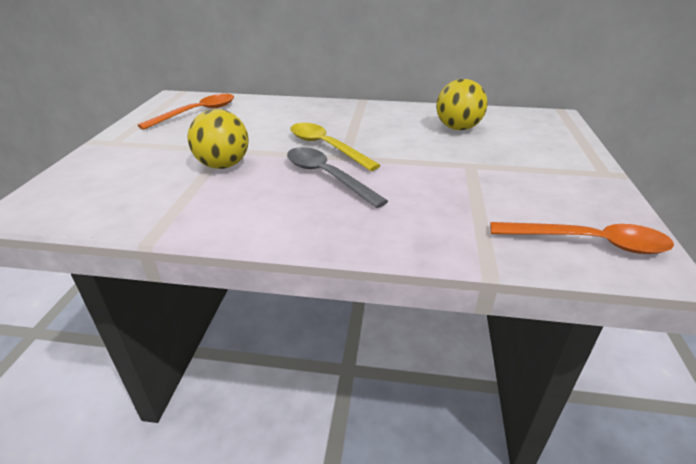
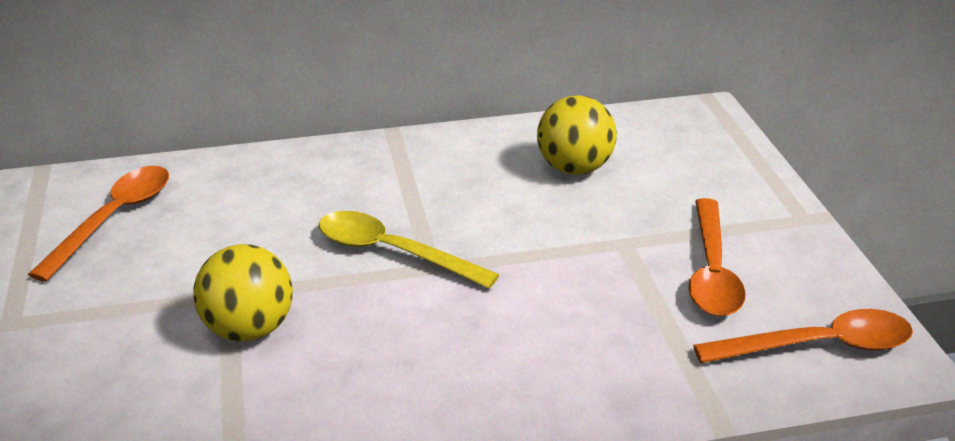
camera: 20 degrees left, 0 degrees up
(327, 176) = (429, 313): grey spoon -> none
(524, 188) = (711, 271): none -> orange spoon

